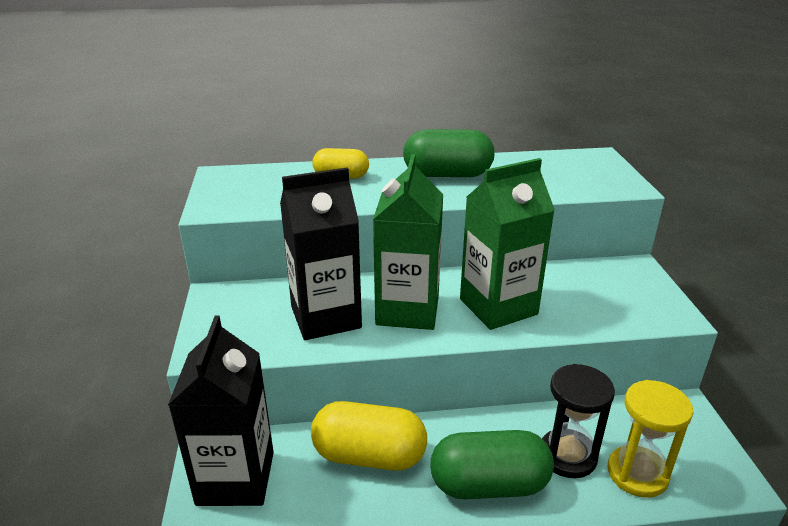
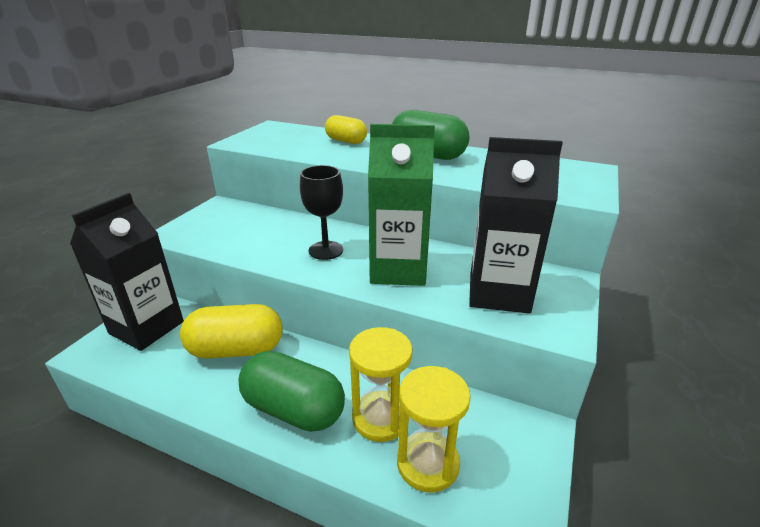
camera: 30 degrees right, 0 degrees up
(326, 317) = (265, 237): black carton -> black carton (498, 293)
(369, 455) = (236, 350): yellow capsule -> yellow capsule turned 45 degrees counterclockwise
(407, 310) = (326, 250): green carton -> black goblet
(567, 455) = (380, 418): black hourglass -> yellow hourglass

